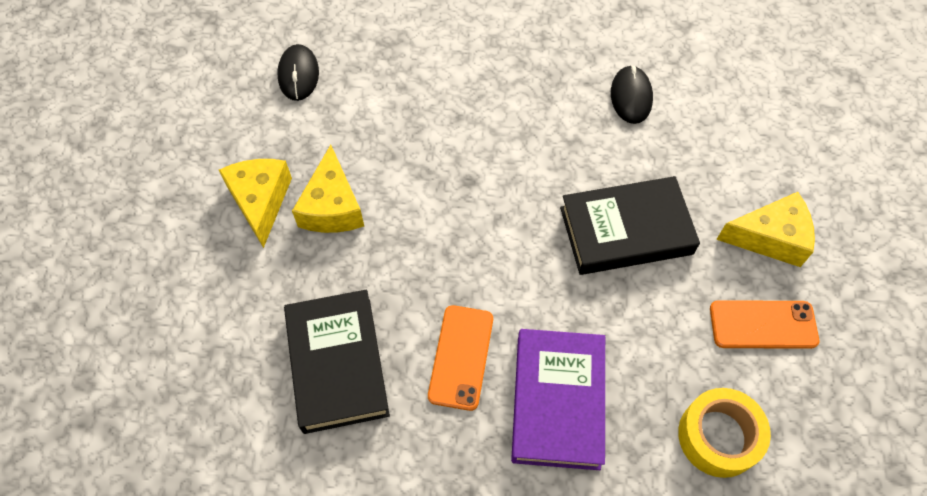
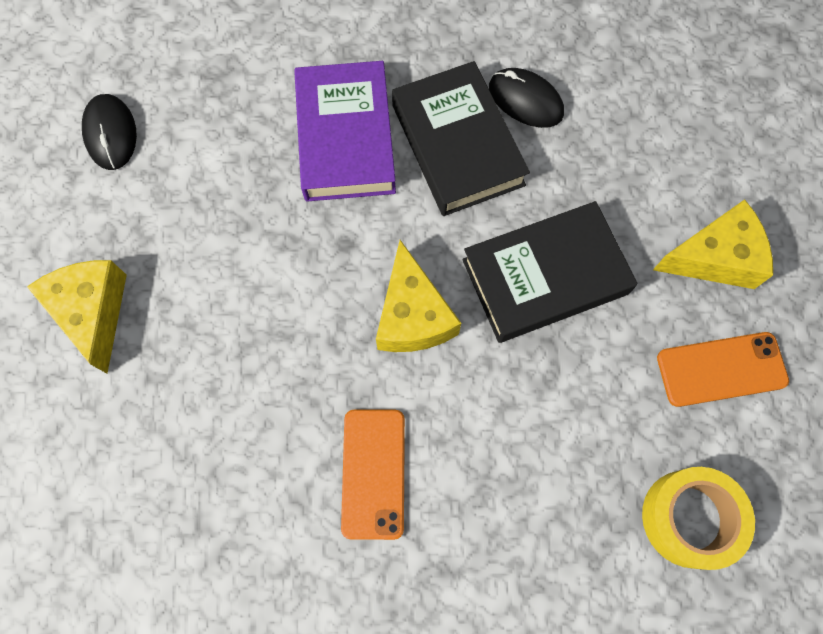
camera: 10 degrees left, 10 degrees up
(332, 207) = (184, 304): yellow cheese -> yellow cheese (413, 315)
(338, 364) = (226, 509): black book -> black book (458, 145)
(558, 401) = (497, 509): purple book -> purple book (346, 137)
(631, 96) = (525, 100): black mouse -> black mouse turned 45 degrees counterclockwise

